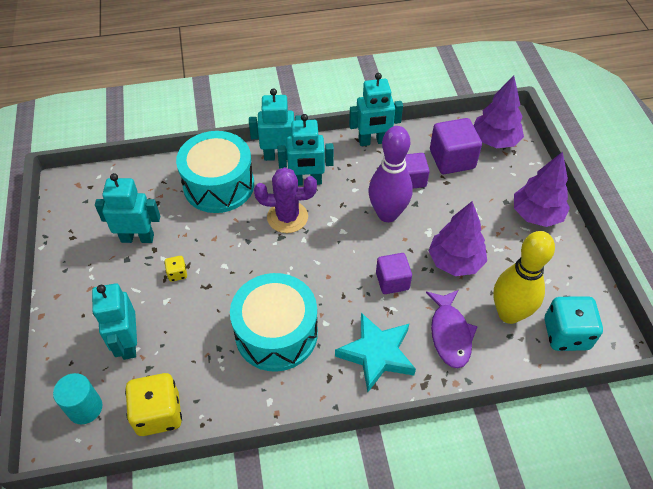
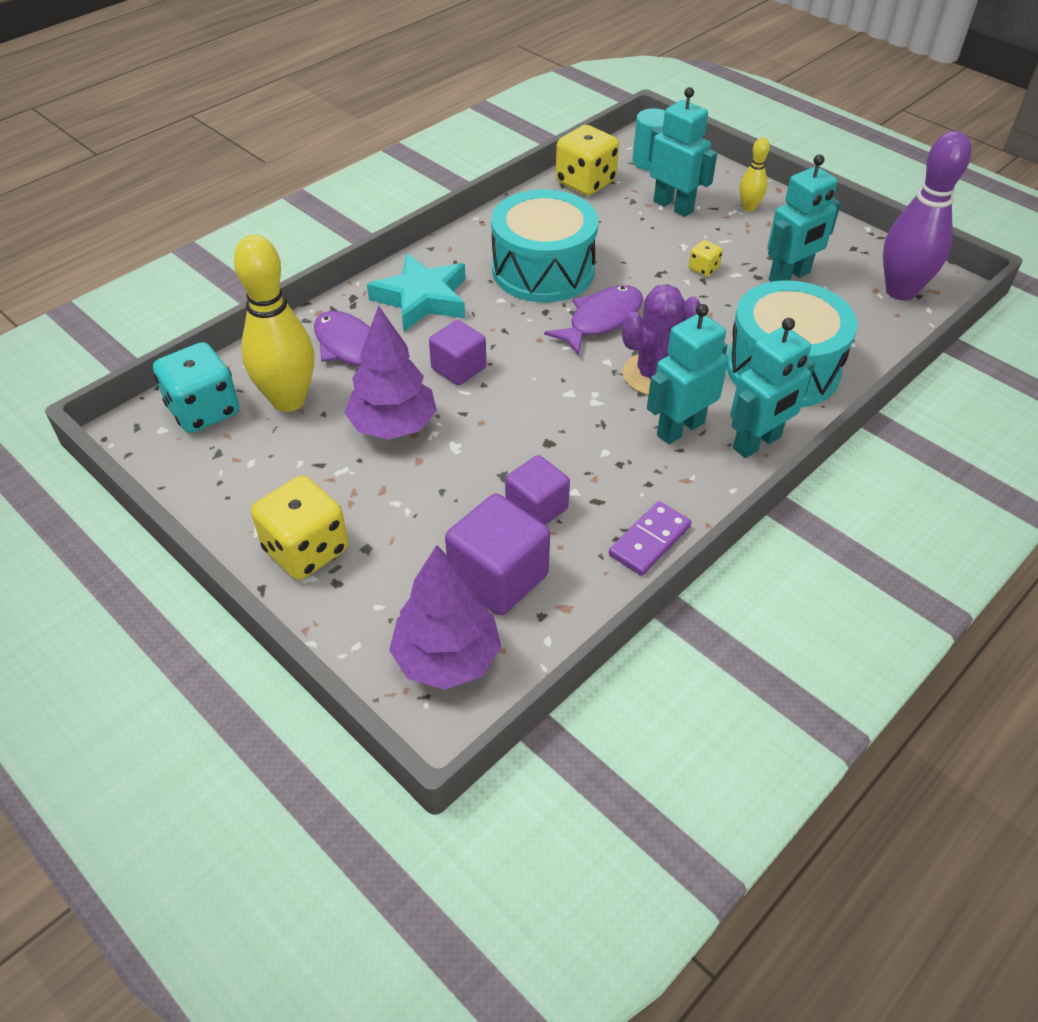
camera: 145 degrees right, 5 degrees down
(83, 310) = (749, 208): none -> yellow bowling pin
(279, 270) = (601, 320): none -> purple fish
(373, 141) = (649, 540): turquoise robot -> purple domino
(387, 214) = (530, 441): purple bowling pin -> purple bowling pin (900, 291)
(536, 215) = (306, 550): purple tree -> yellow dice

